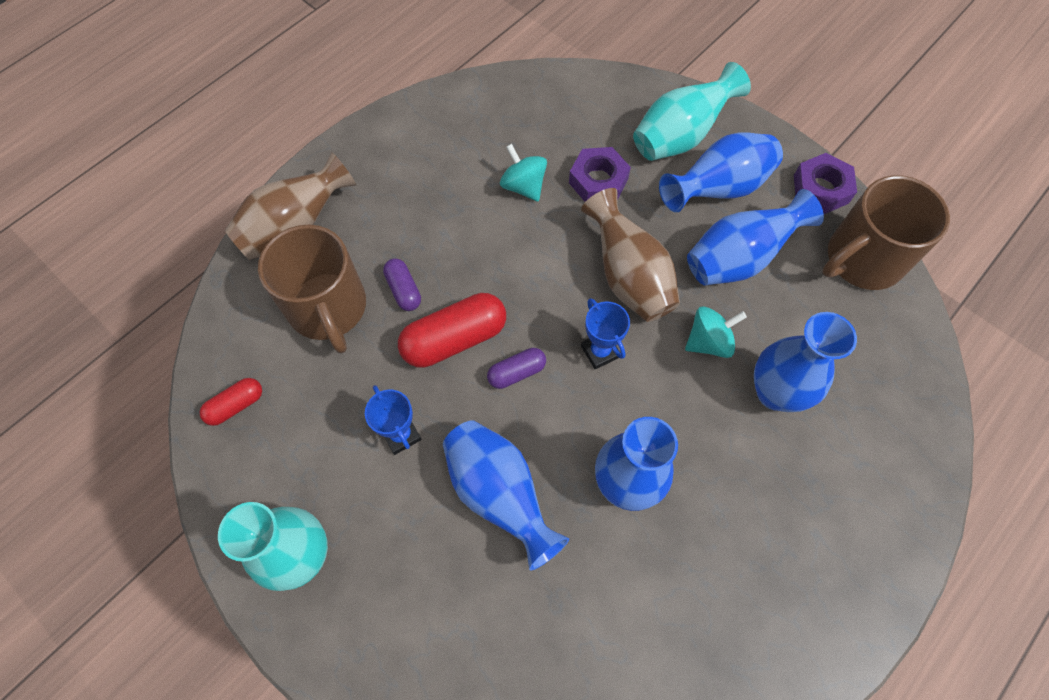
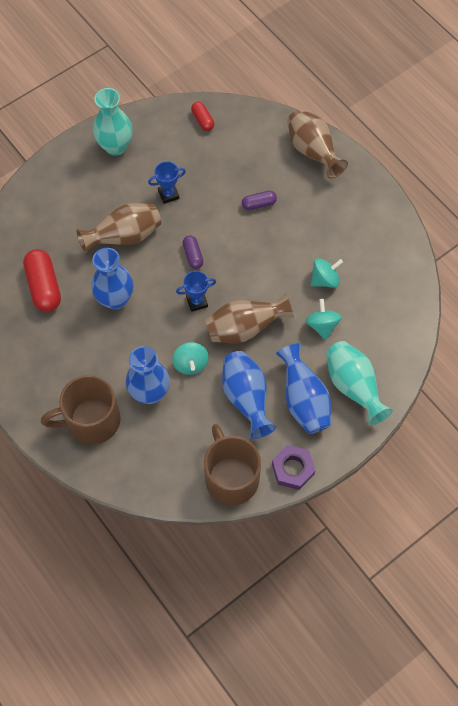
camera: 100 degrees right, 0 degrees up
(328, 308) = (253, 165): brown mug -> brown mug (91, 420)
(454, 339) = (221, 226): red capsule -> red capsule (44, 286)
(499, 494) = (124, 237): blue vase -> brown vase
(598, 181) = (322, 325): purple nut -> turquoise spinning top

